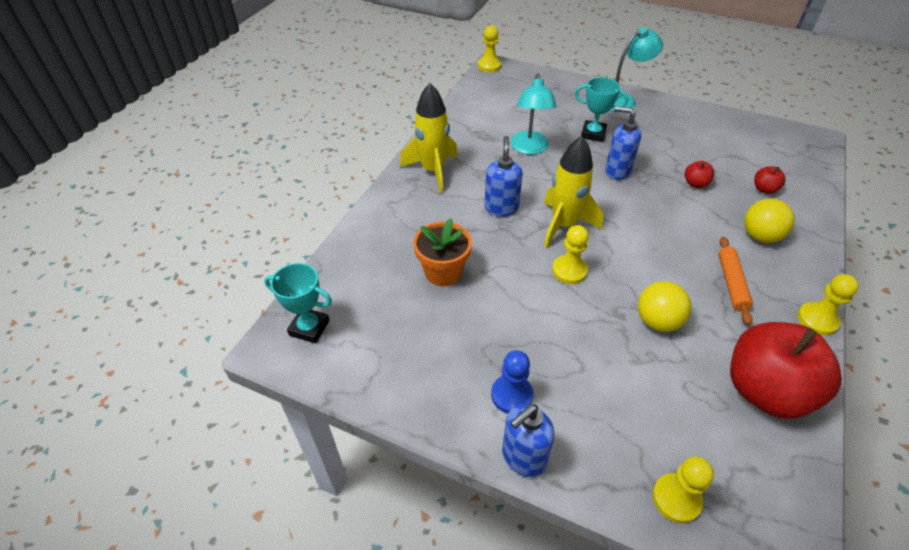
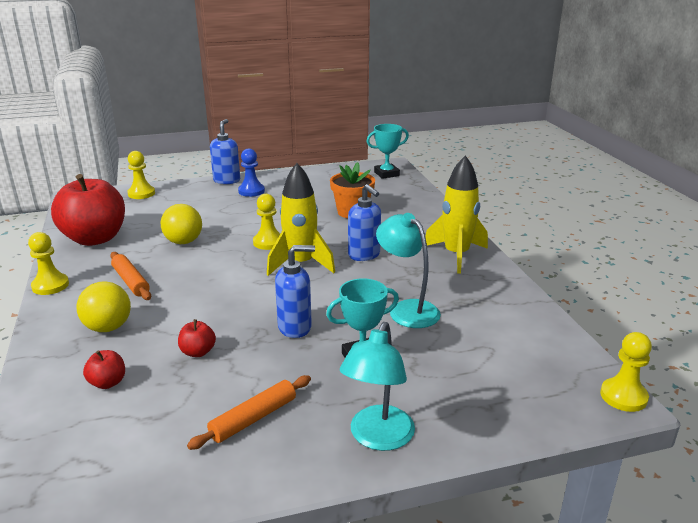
camera: 140 degrees right, 20 degrees down
(680, 132) = (253, 418): none -> orange rolling pin

